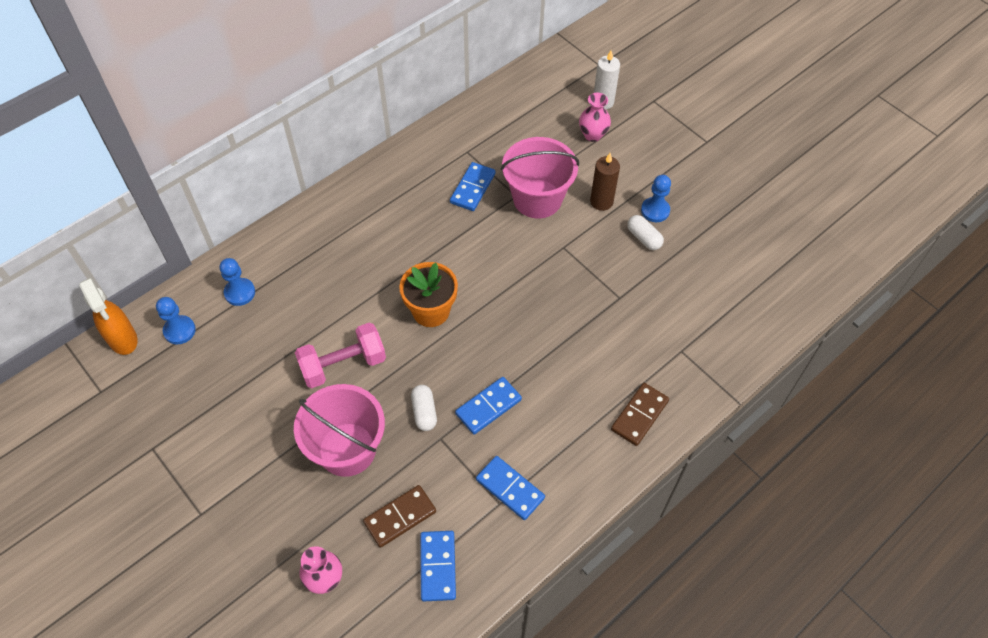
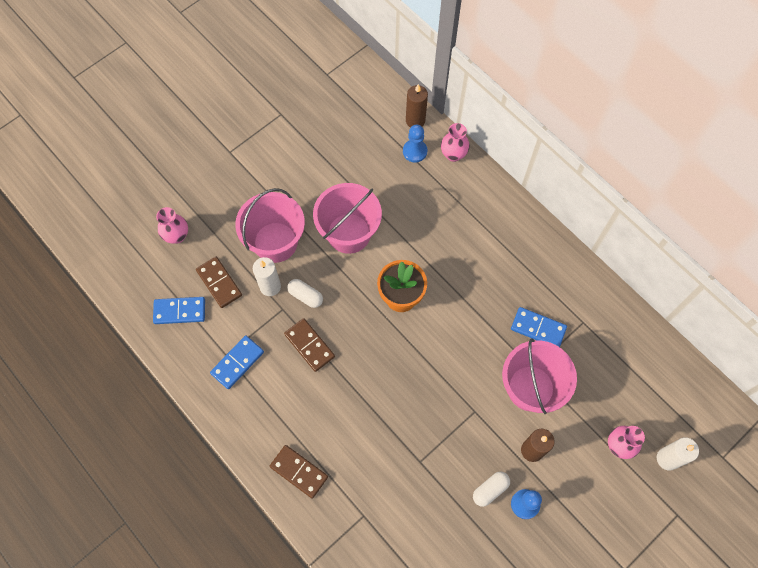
camera: 90 degrees right, 10 degrees up
(123, 339) = (370, 80): orange spray bottle -> none
(179, 330) = (378, 115): blue pawn -> none
(195, 291) = (415, 120): none -> brown candle
(251, 253) = (453, 154): none -> pink vase
(343, 365) = (348, 233): pink dumbbell -> pink bucket
(409, 453) = (270, 286): none -> white candle
(424, 412) = (305, 296): white capsule -> white capsule turned 45 degrees clockwise
(488, 407) = (309, 345): blue domino -> brown domino

